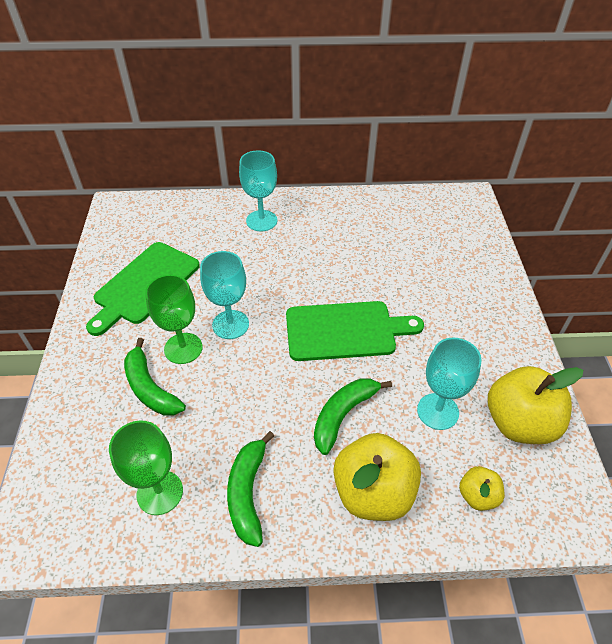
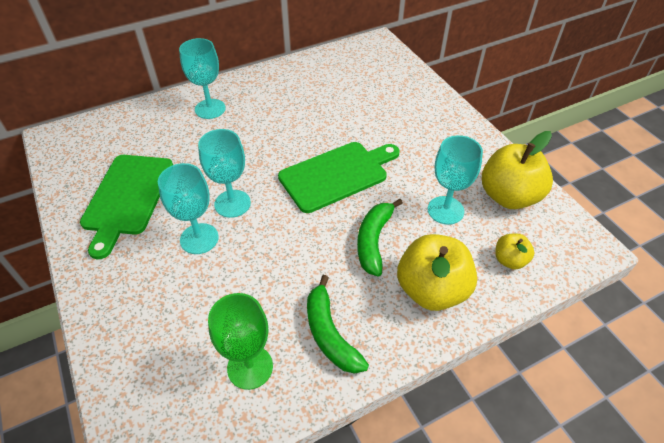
camera: 25 degrees left, 0 degrees up
(150, 388) = (187, 283): green banana -> none
(183, 348) = (199, 238): green goblet -> turquoise goblet

